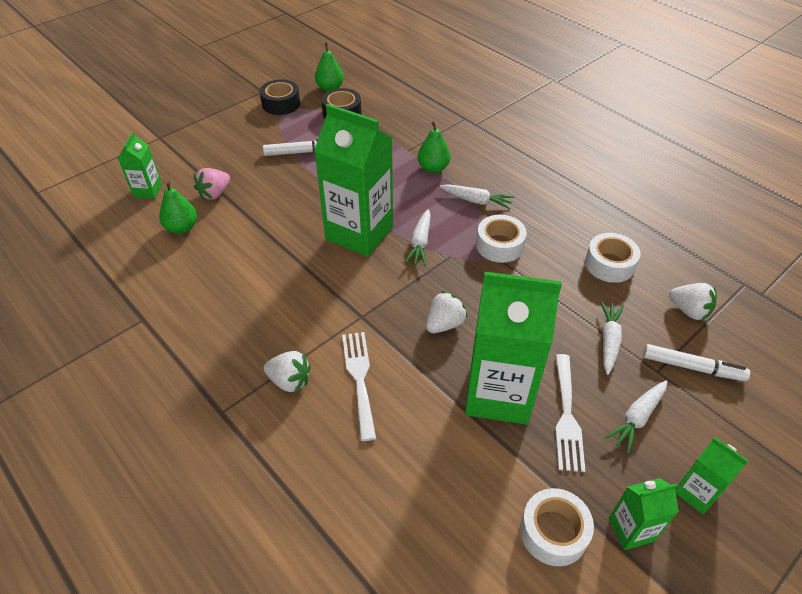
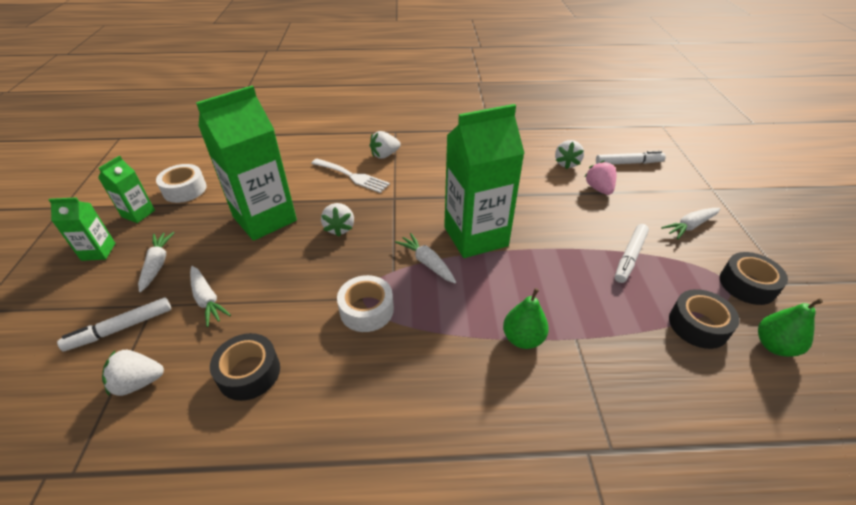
camera: 130 degrees right, 5 degrees down
(148, 191) = (628, 163): green carton -> white marker
(182, 228) = (566, 163): green pear -> white strawberry
(476, 201) = (438, 337): white carrot -> white carrot (690, 226)
(567, 417) = (210, 235): white fork -> none
(609, 264) = (249, 373): white tape -> black tape

